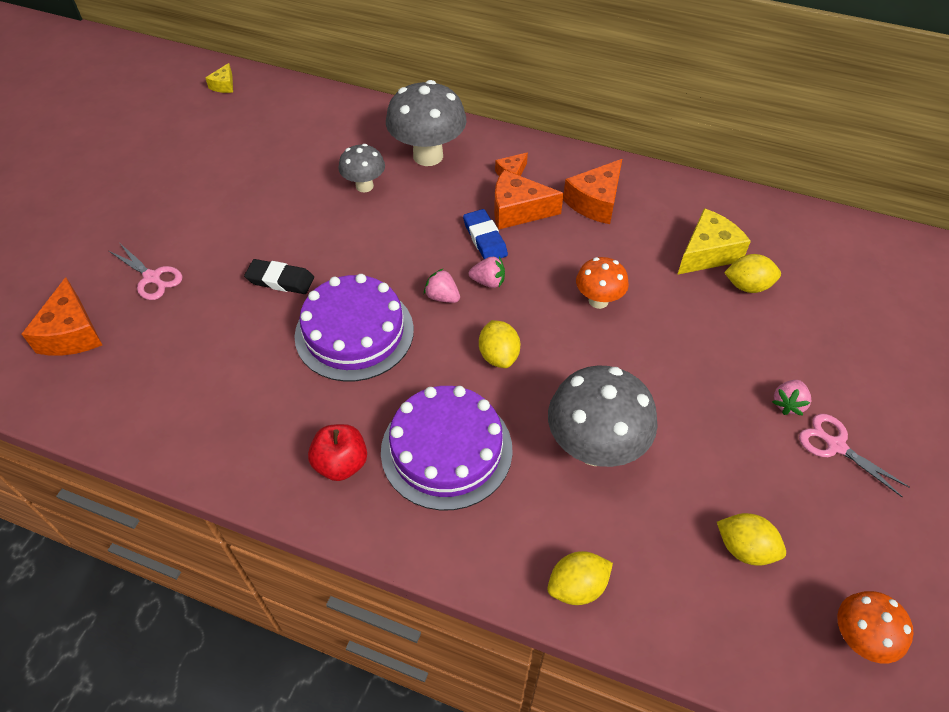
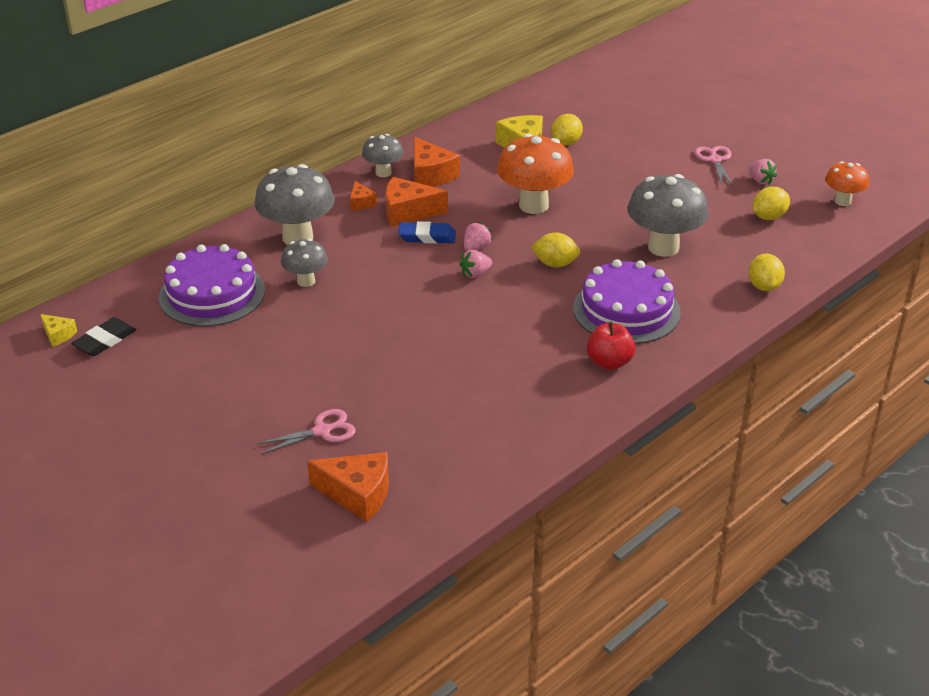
camera: 65 degrees left, 15 degrees down
(280, 280) = (388, 354): black eraser -> black eraser (105, 341)
(354, 332) = (481, 326): purple cake -> purple cake (212, 294)
(518, 210) = (408, 212): orange cheese -> orange cheese turned 60 degrees clockwise
(573, 169) = (383, 173): none -> grey mushroom
(598, 301) = (533, 205): orange mushroom -> orange mushroom, size x1.76
(788, 404) = (674, 164): pink strawberry -> pink strawberry (760, 181)
(835, 445) = (715, 160): pink scissors -> pink scissors turned 105 degrees clockwise

